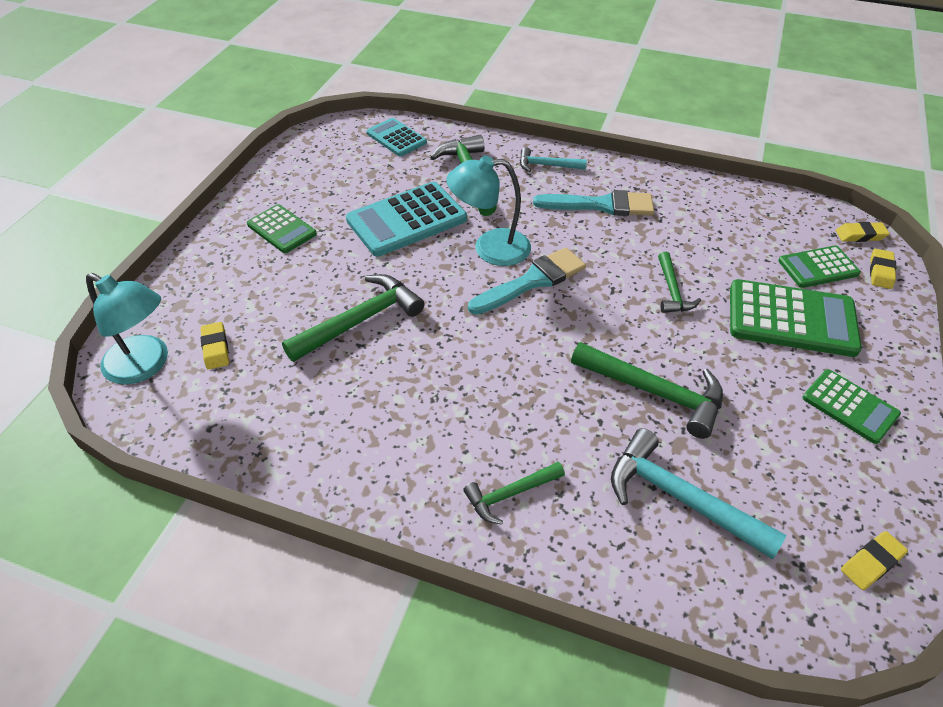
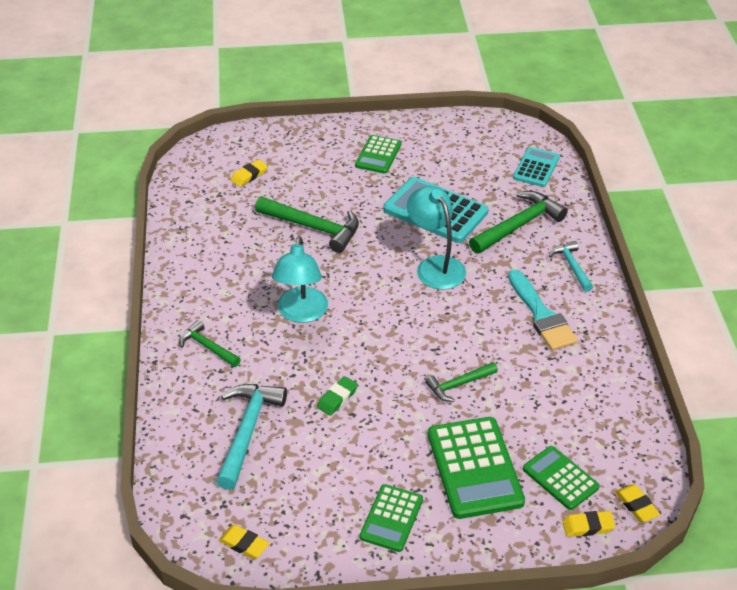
camera: 65 degrees right, 5 degrees down
(145, 365) = (218, 154): turquoise lamp -> turquoise lamp (301, 313)
(532, 281) = (413, 300): turquoise brush -> none
(655, 392) = (337, 398): green hammer -> green eraser

